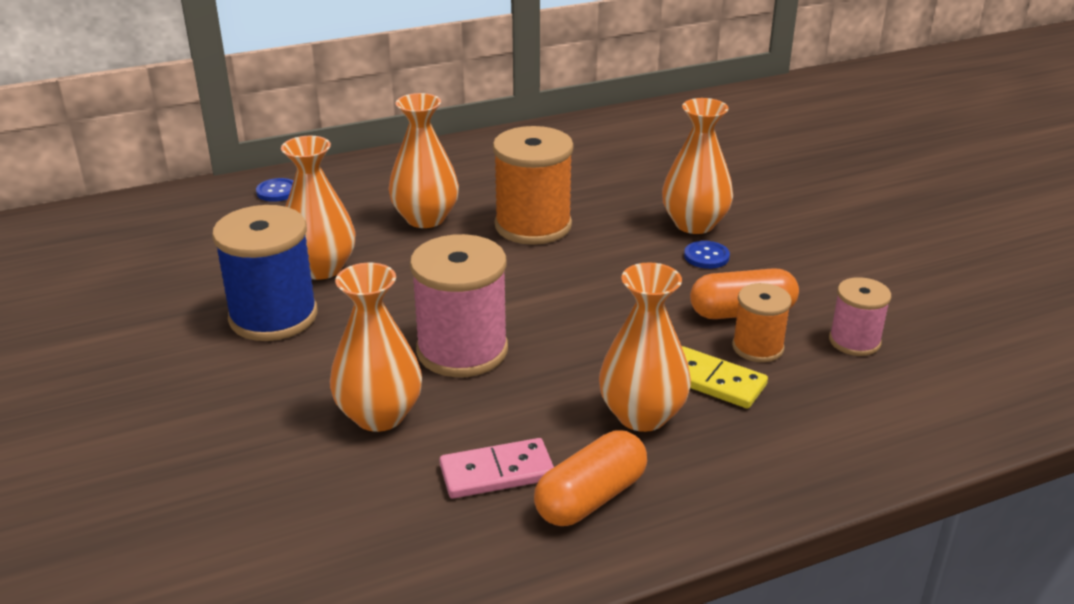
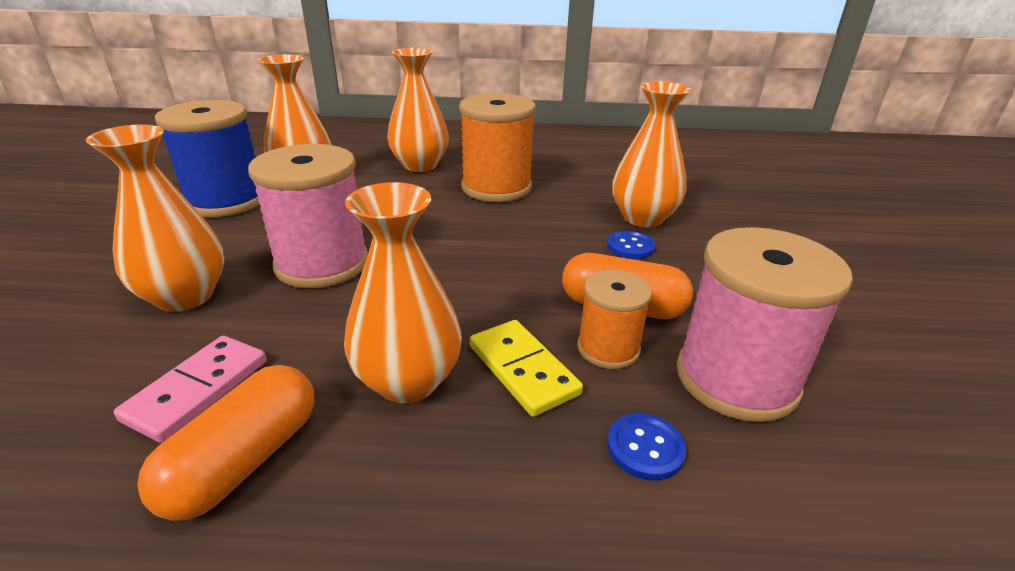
camera: 25 degrees right, 0 degrees up
(277, 191) = (343, 130): blue button -> blue button (645, 448)
(497, 473) = (198, 390): pink domino -> pink domino turned 75 degrees counterclockwise
(590, 498) = (244, 460): orange capsule -> orange capsule turned 45 degrees counterclockwise
(854, 341) = (736, 379): pink spool -> pink spool, size x1.78

